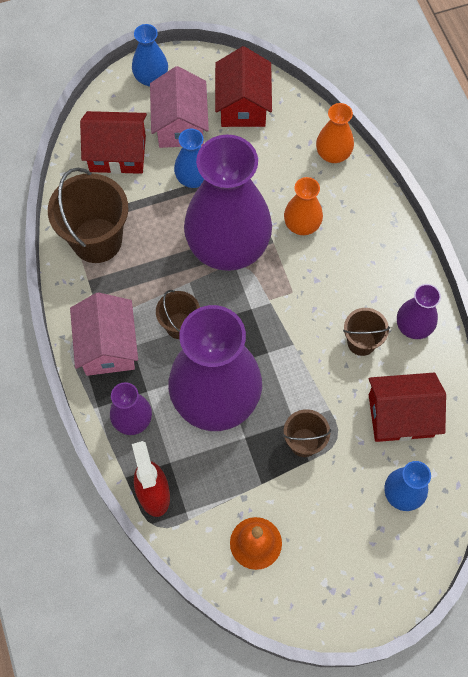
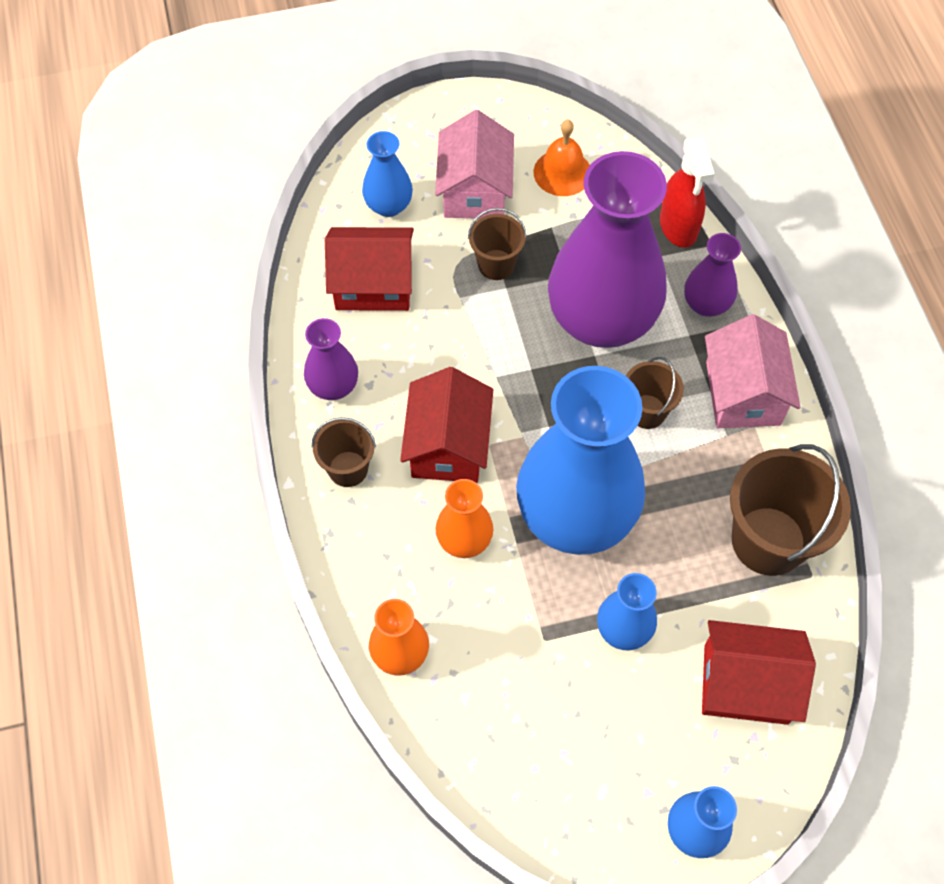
camera: 175 degrees left, 5 degrees down
(180, 124) = (644, 730): pink house -> pink house (475, 190)
(228, 247) = (575, 515): purple vase -> blue vase
(243, 105) = (537, 760): red house -> red house (448, 445)
(361, 342) = (406, 372): brown bucket -> brown bucket (348, 469)

